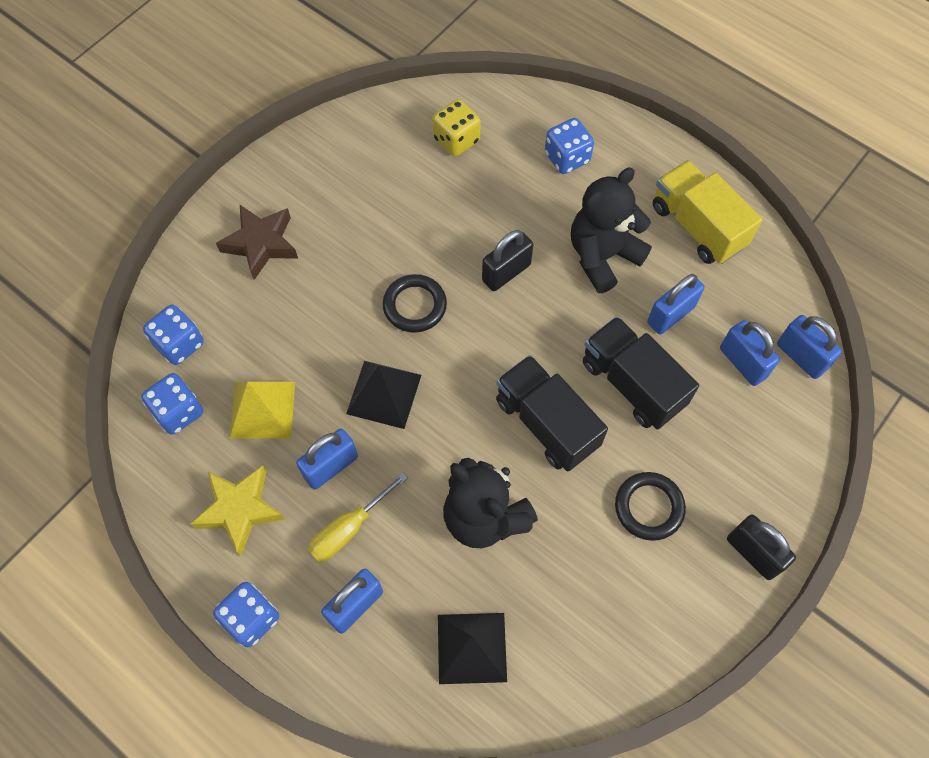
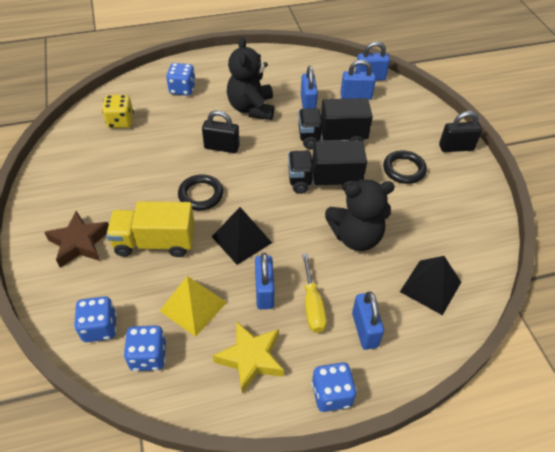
camera: 55 degrees left, 15 degrees down
(506, 272) = (222, 147): black padlock -> black padlock turned 75 degrees counterclockwise
(697, 226) = (270, 70): yellow truck -> yellow truck (155, 242)

